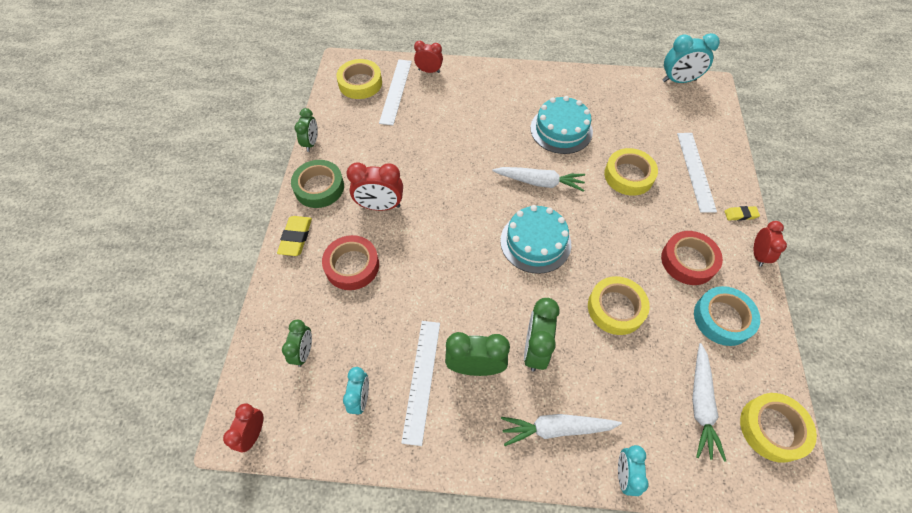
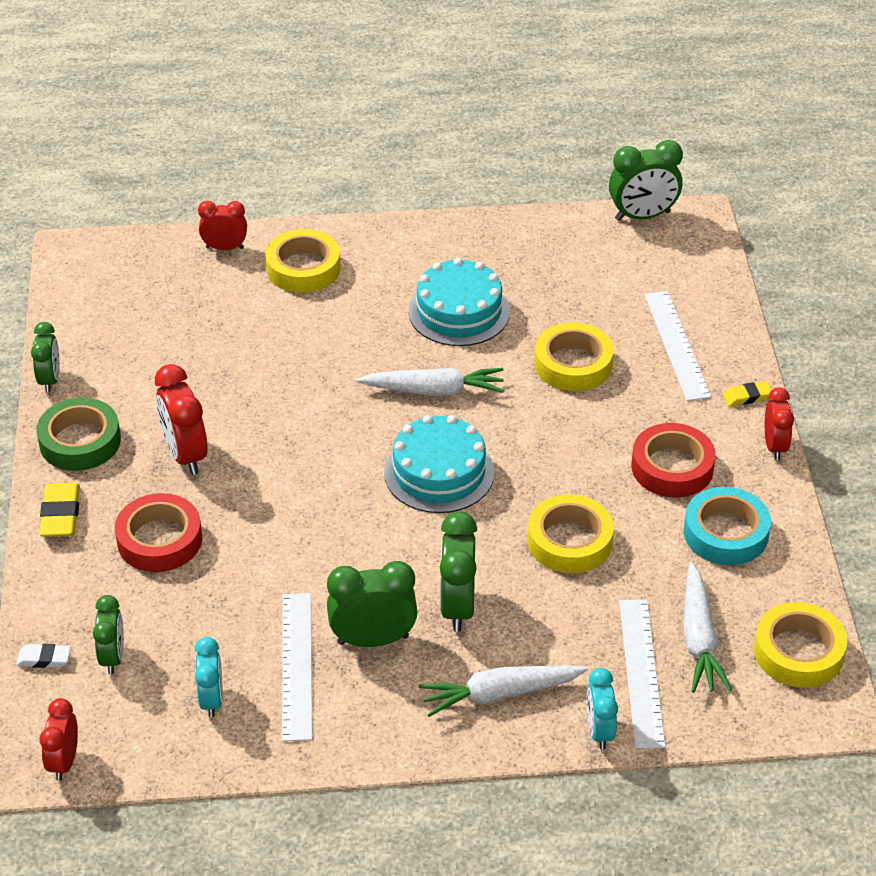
camera: 10 degrees left, 15 degrees down
(260, 346) = (44, 659): none -> white eraser
(360, 83) = (111, 280): yellow tape -> yellow tape (303, 268)
(380, 206) = (185, 455): red clock -> red clock turned 75 degrees clockwise
(396, 91) = (174, 285): white ruler -> white ruler (641, 672)
(679, 80) = (642, 216): turquoise clock -> green clock

